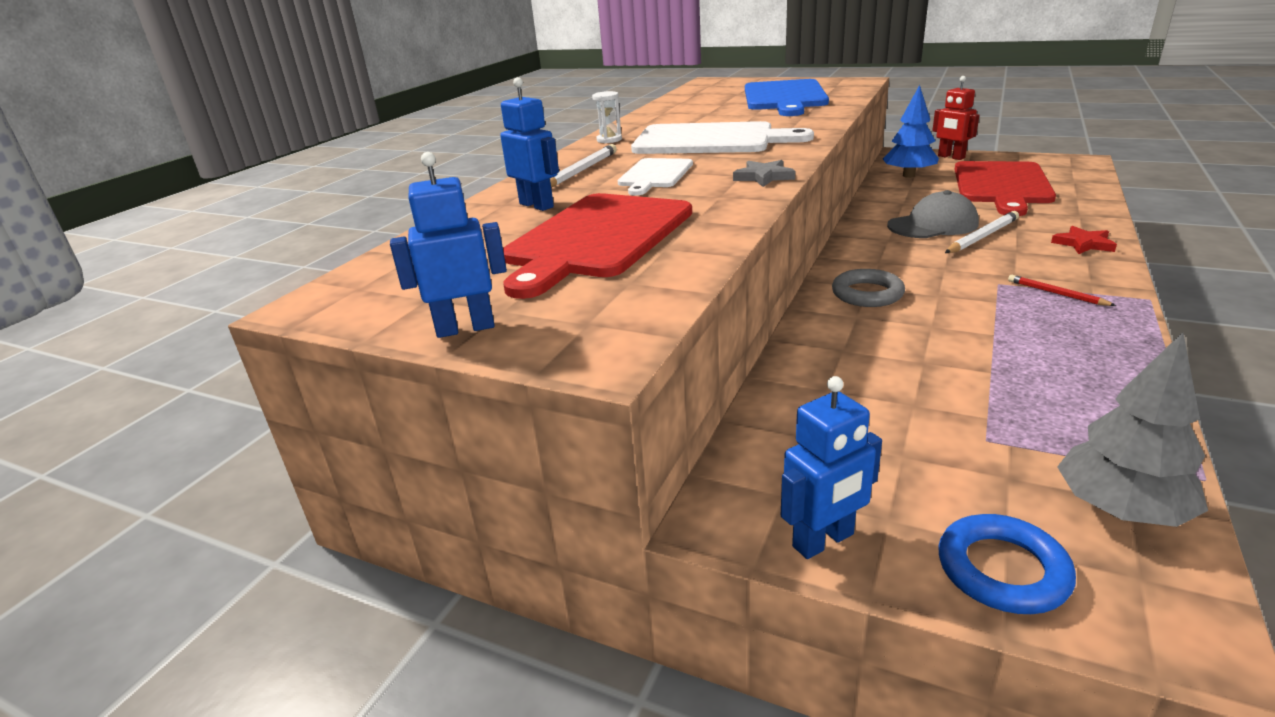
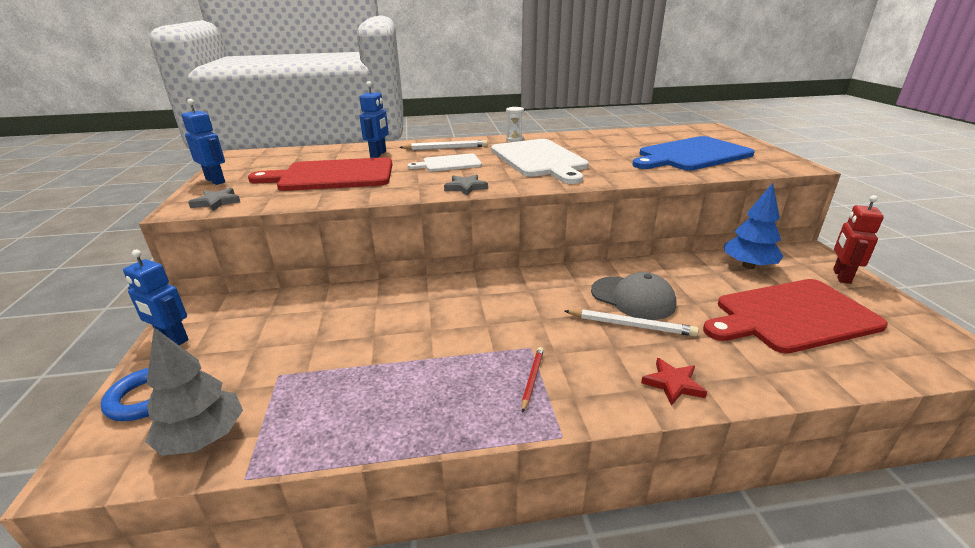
camera: 55 degrees right, 0 degrees up
(608, 326) = (216, 202): none -> grey star
(867, 294) = (467, 296): grey ring -> none

